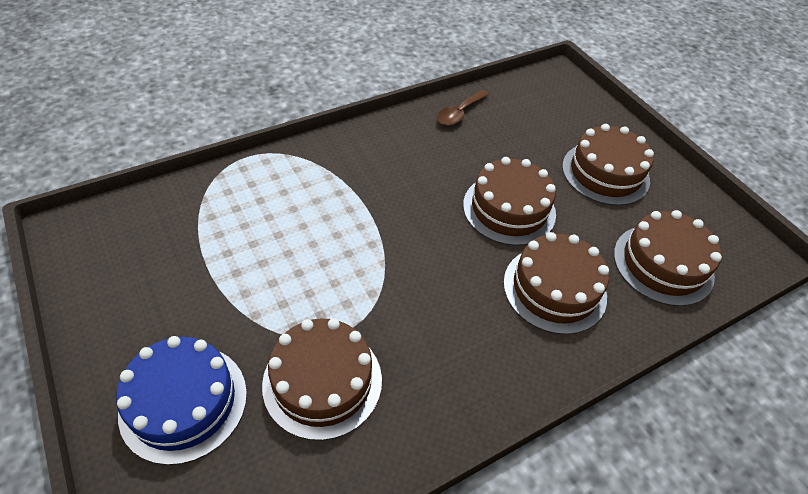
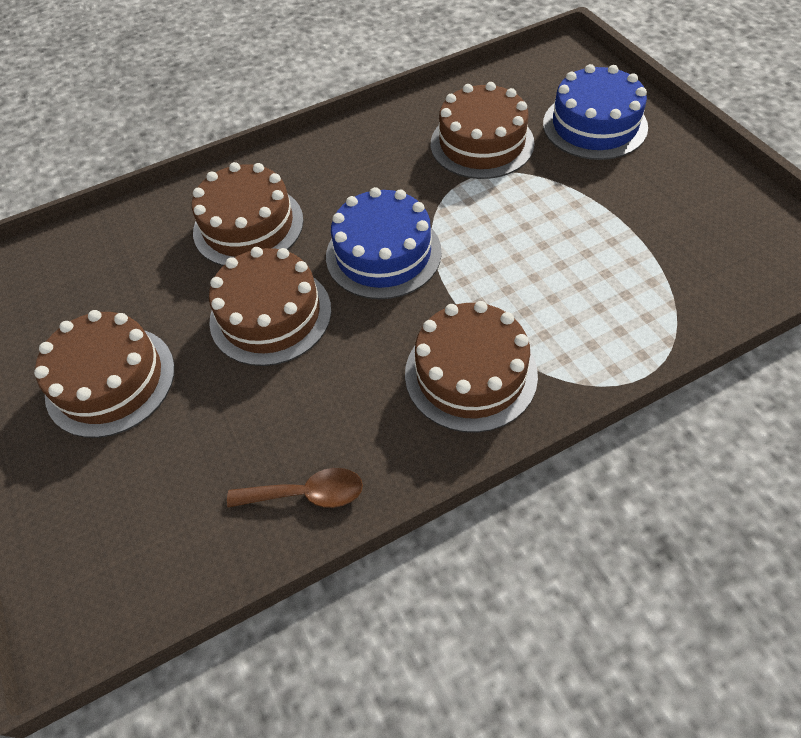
camera: 170 degrees left, 5 degrees up
(426, 253) = (383, 254): none -> blue cake
(459, 113) = (307, 494): brown spoon -> brown spoon turned 45 degrees clockwise
(663, 264) = (112, 258): brown cake -> brown cake (470, 374)

